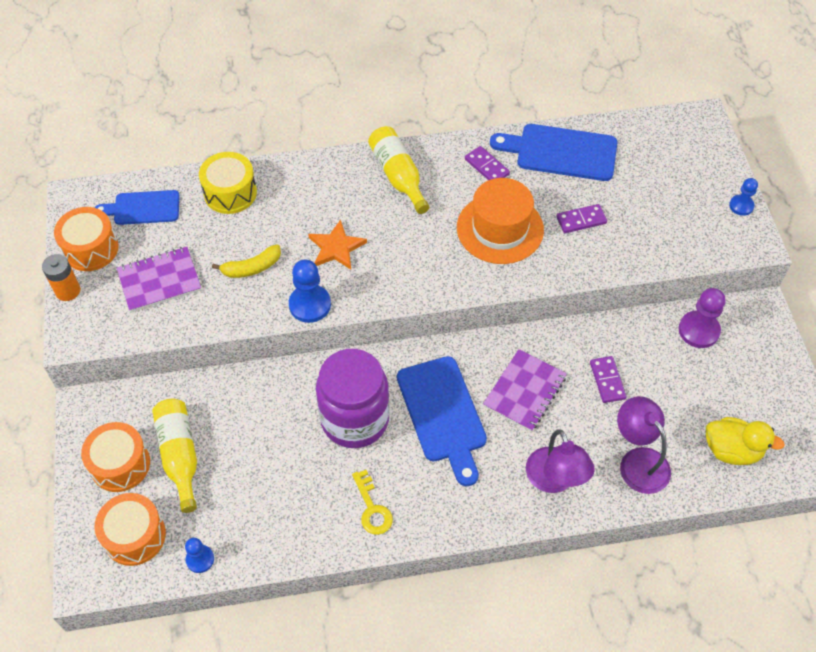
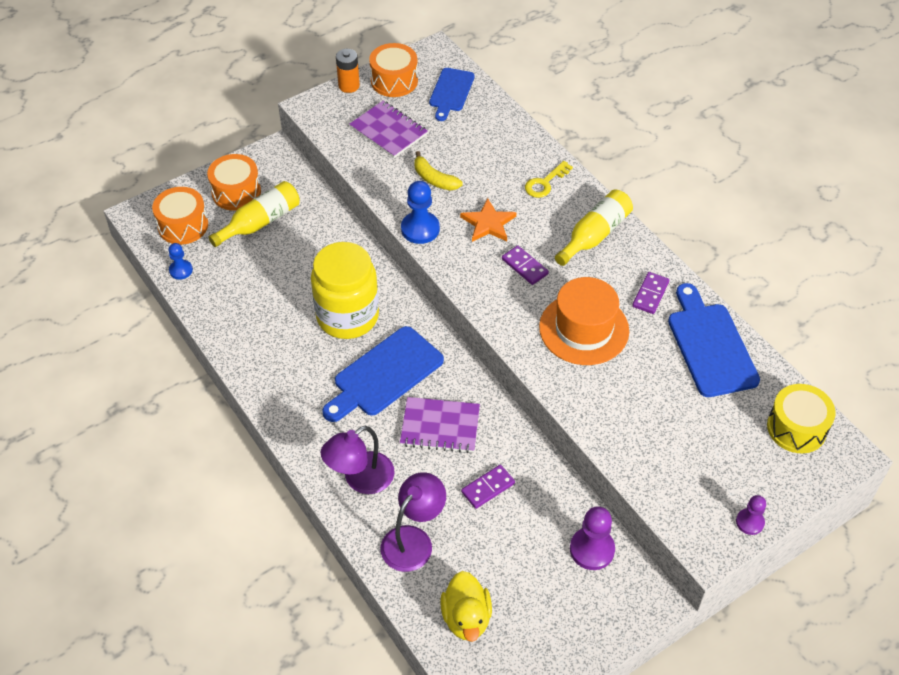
camera: 65 degrees right, 5 degrees down
(143, 208) = (451, 92): blue cutting board -> blue cutting board turned 135 degrees counterclockwise
(230, 193) = (500, 135): yellow drum -> yellow drum (796, 428)
(355, 419) = (347, 316): purple jar -> yellow jar
(372, 508) = (272, 359): yellow key -> yellow key (545, 183)
(581, 220) = (636, 388): purple domino -> purple domino (525, 266)
(741, 206) = (750, 522): blue pawn -> purple pawn

